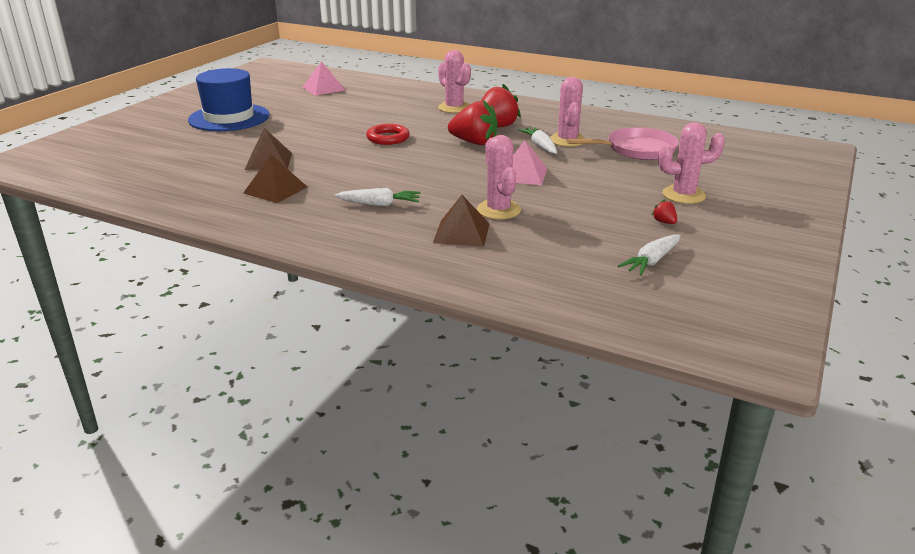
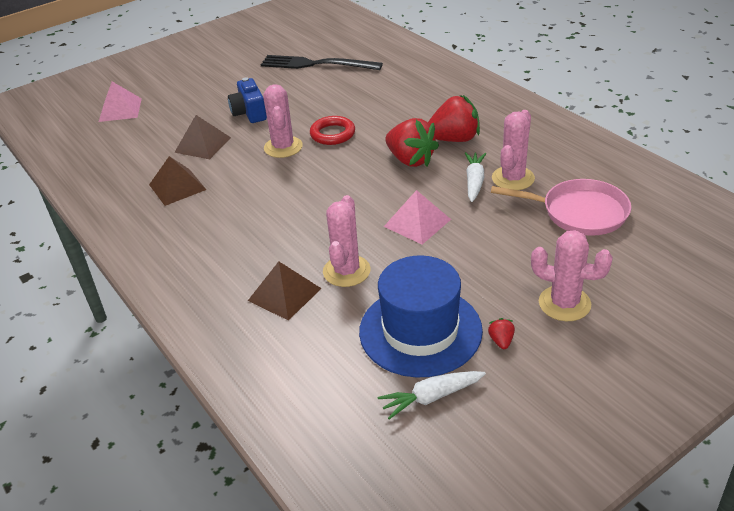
camera: 30 degrees right, 10 degrees up
(229, 118) = (218, 74): blue hat -> blue hat (420, 331)
(292, 136) = (249, 113): none -> blue camera
(321, 101) = (316, 64): none -> black fork
(323, 88) = (334, 44): pink pyramid -> pink pyramid (120, 109)
(379, 204) = (246, 231): white carrot -> none
(454, 108) = (436, 99): pink cactus -> pink cactus (283, 147)

